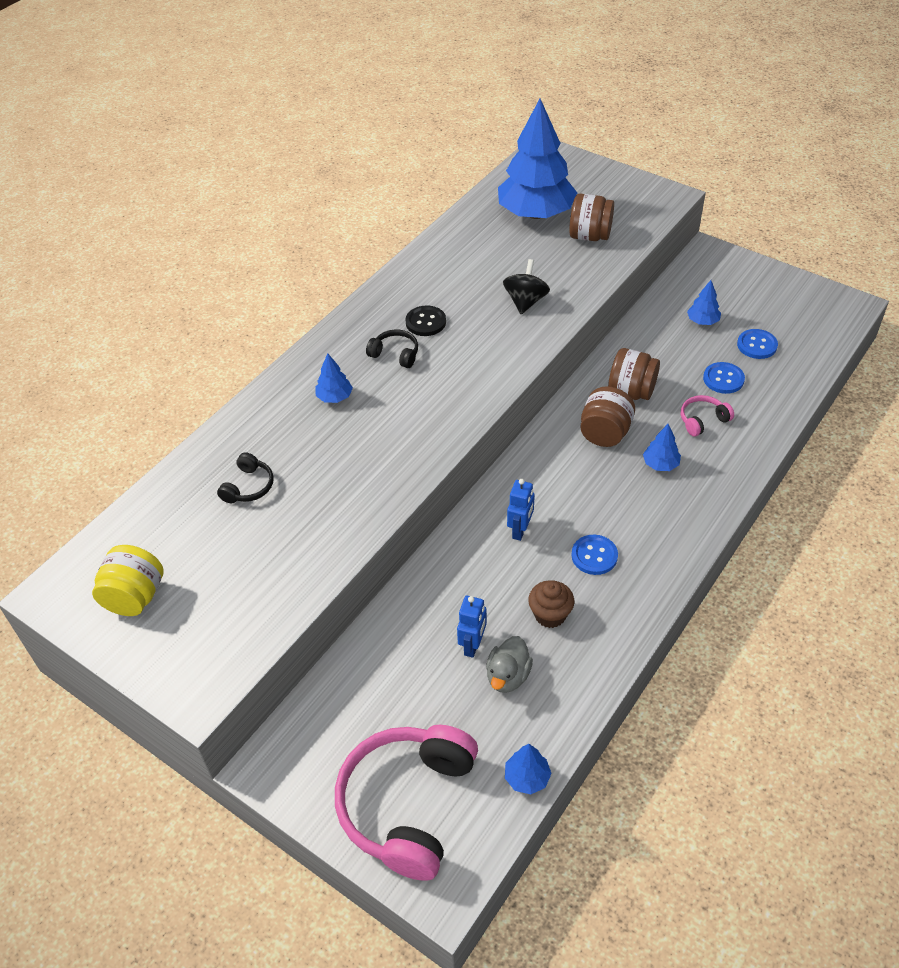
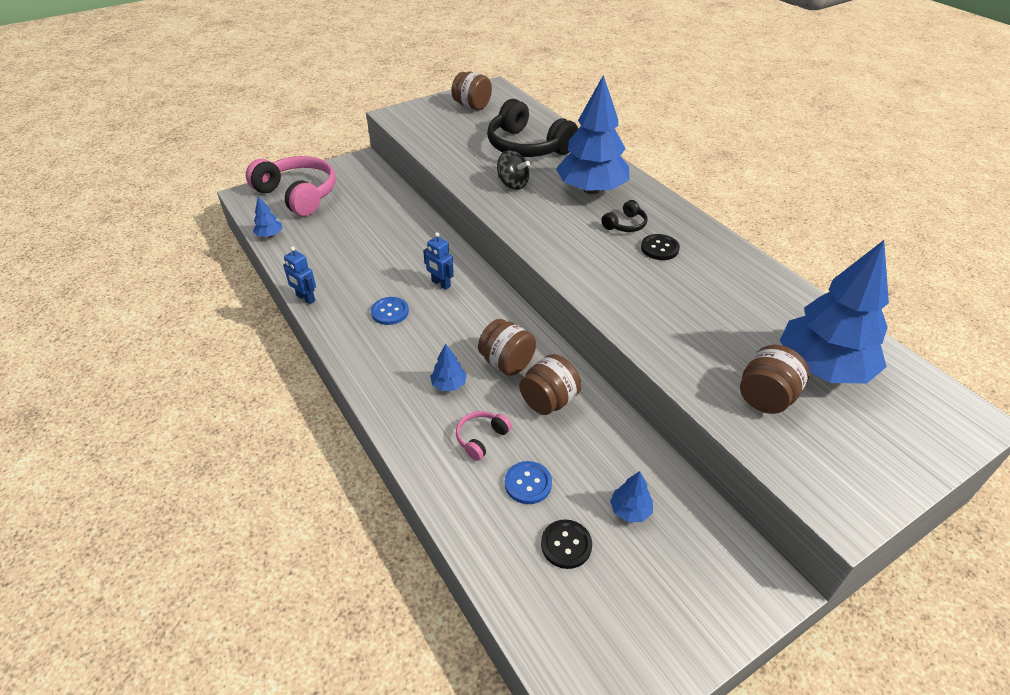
camera: 110 degrees right, 5 degrees down
(135, 597) = (472, 106): yellow jar -> brown jar
(248, 486) = (527, 146): black headphones -> black headphones, size x2.28
(334, 397) = (591, 189): blue tree -> blue tree, size x2.46
(473, 645) = (369, 239): blue robot -> blue robot (305, 298)
(508, 676) = (336, 246): grey duck -> none
(525, 301) = (664, 313): black spinning top -> black spinning top (512, 184)
(550, 615) = (361, 276): brown cupcake -> none
(703, 420) = (481, 438): pink headphones -> pink headphones turned 135 degrees counterclockwise
(757, 345) = (566, 545): blue button -> black button

